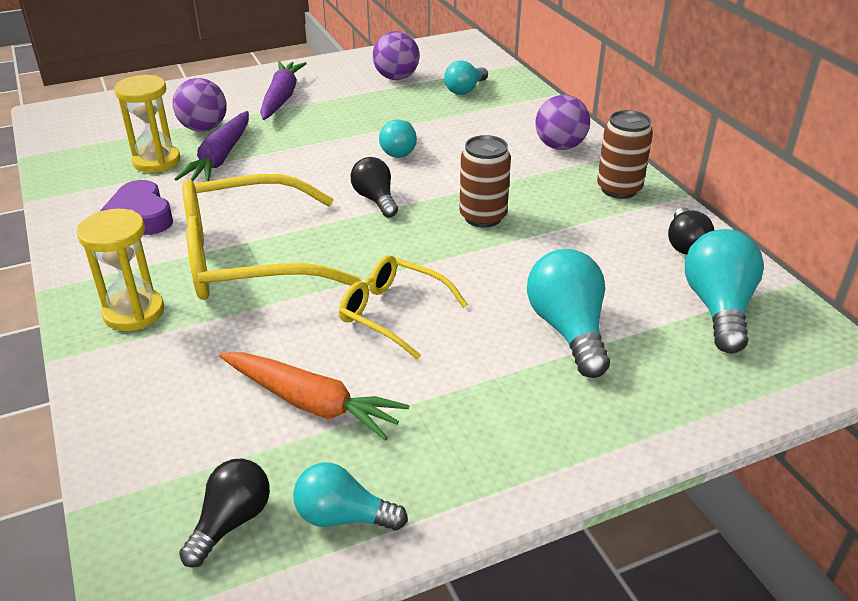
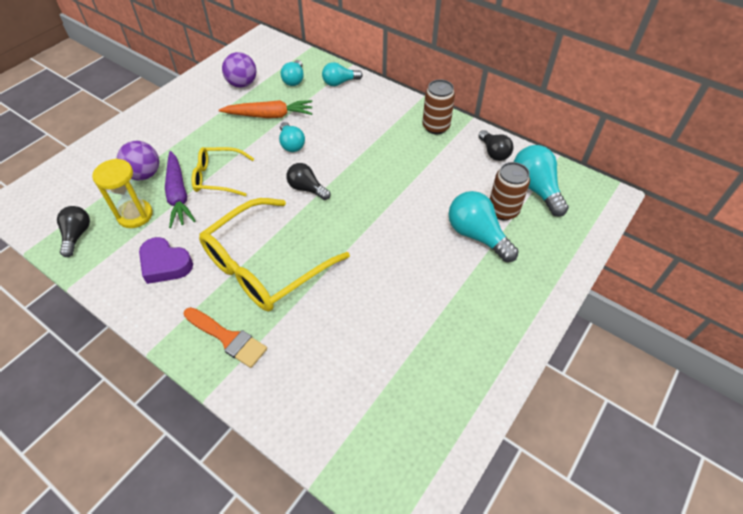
camera: 30 degrees left, 15 degrees up
(134, 312) = (227, 338): yellow hourglass -> orange brush
(231, 522) = (403, 440): black light bulb -> black light bulb (77, 235)
(281, 98) = (178, 128): purple carrot -> none
(311, 403) = (384, 347): orange carrot -> orange carrot (269, 115)
(343, 516) = (455, 405): turquoise light bulb -> turquoise light bulb (339, 82)
(393, 313) = (381, 266): yellow glasses -> yellow glasses (218, 177)
(483, 217) = (378, 176): brown can -> brown can (503, 210)
(560, 146) = (382, 106): purple ball -> none

